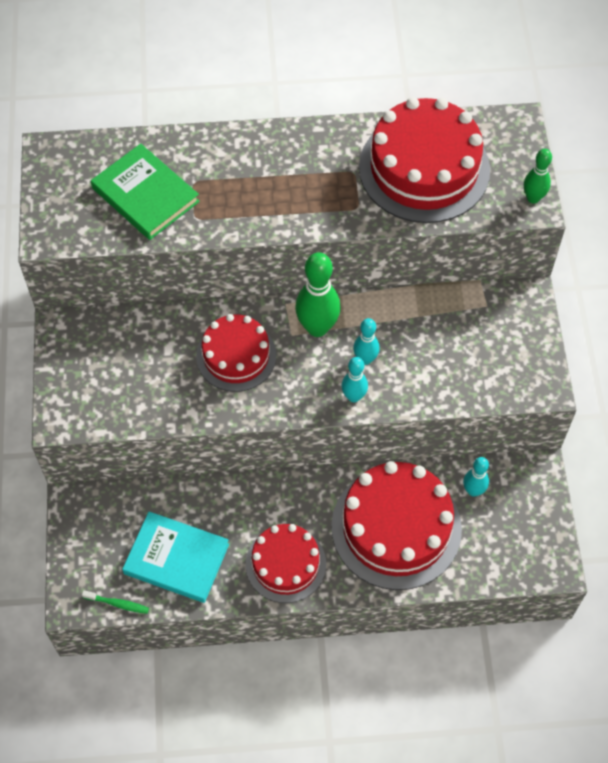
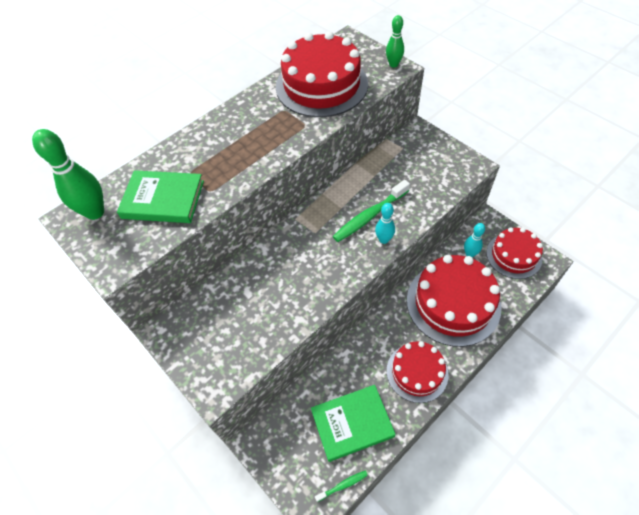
camera: 35 degrees left, 5 degrees down
(176, 559) = (352, 423): turquoise book -> green book
(236, 356) = (294, 266): red cake -> red cake (514, 255)
(317, 327) = (326, 218): green bowling pin -> green bowling pin (95, 212)
(365, 359) = (369, 216): turquoise bowling pin -> green toothbrush

